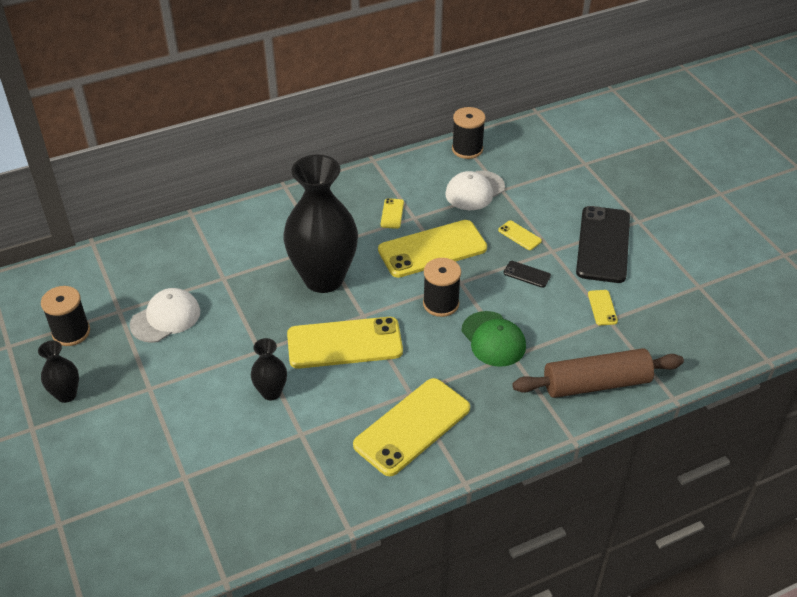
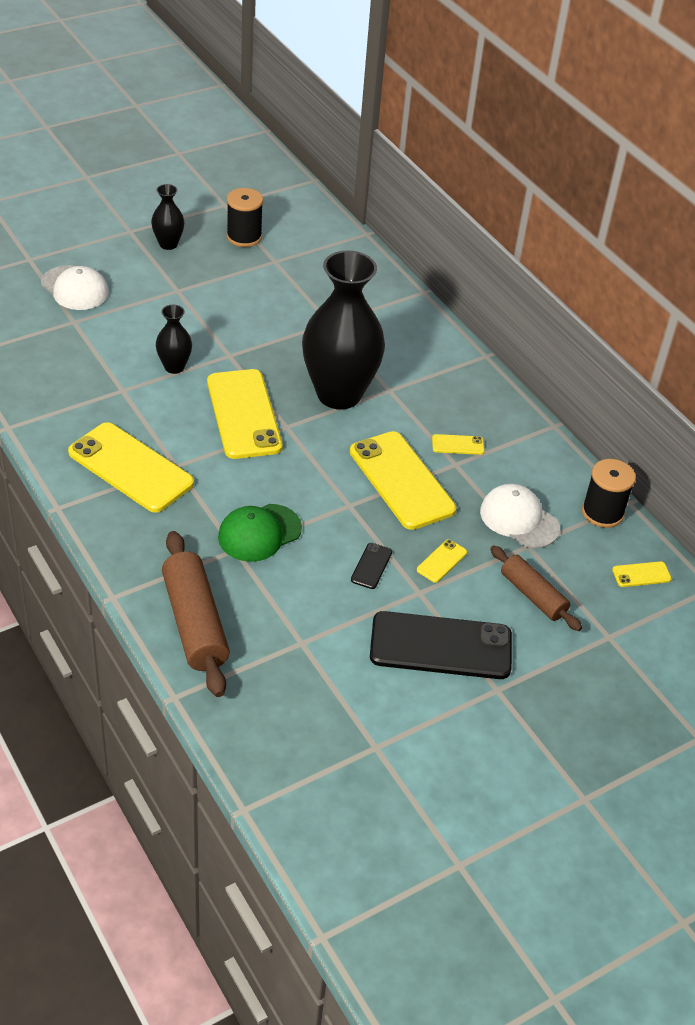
camera: 80 degrees right, 0 degrees up
(165, 318) = (268, 290): white cap -> white cap (75, 288)
(441, 303) = (311, 488): black spool -> none
(550, 193) = (533, 595): none -> brown rolling pin
(602, 308) = (322, 637): yellow phone -> yellow phone (641, 574)

